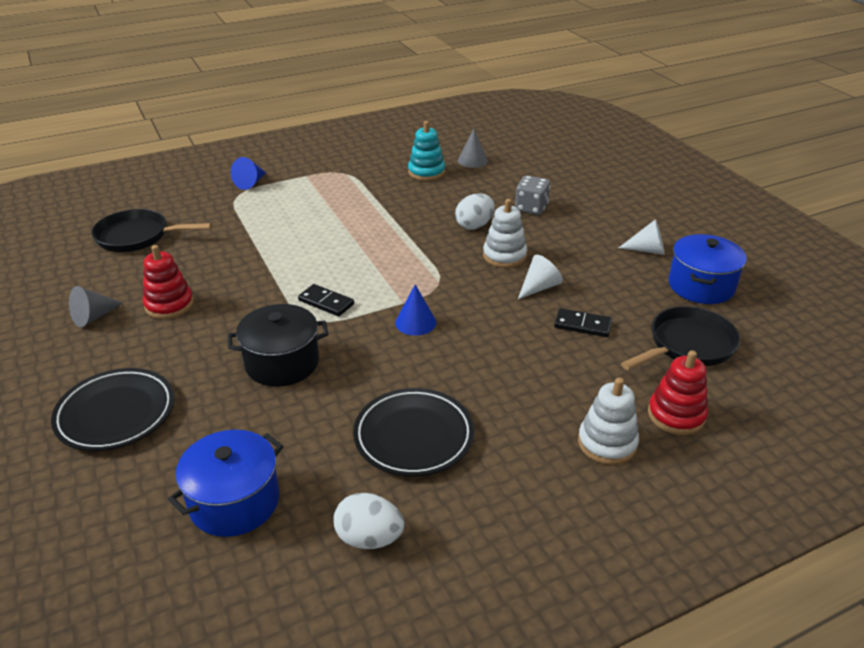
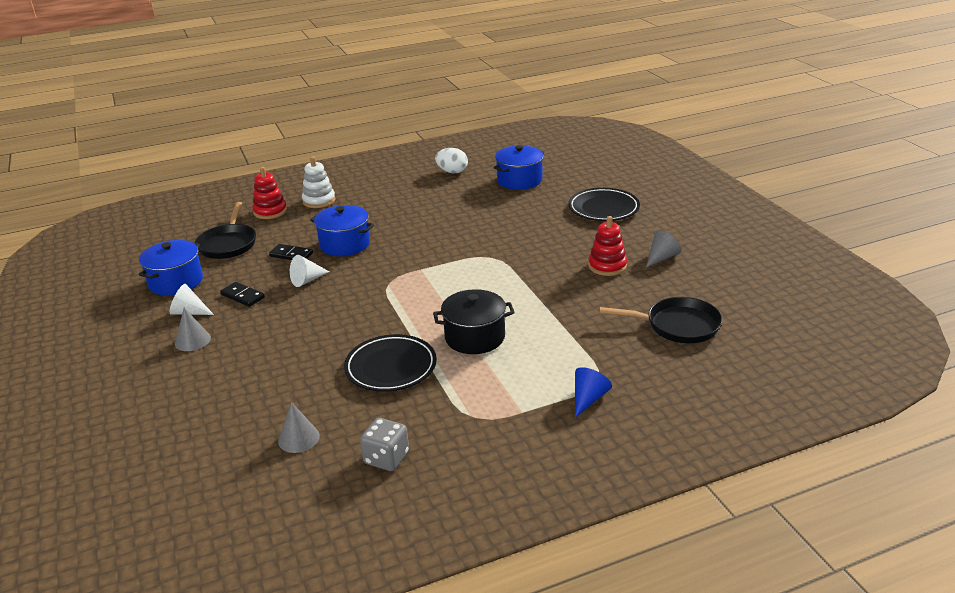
camera: 175 degrees left, 5 degrees down
(282, 363) = (508, 232): black pot -> black pot (475, 337)
(326, 302) = (481, 268): black domino -> black domino (242, 296)
(413, 436) = (425, 202): black plate -> black plate (391, 367)
(415, 322) = (413, 256): blue cone -> none
(426, 172) = (366, 416): turquoise stacking toy -> none
(474, 225) = (336, 338): white egg -> none
(504, 256) = (322, 307): white stacking toy -> none
(517, 342) = (345, 244): none -> blue pot
(531, 208) = (267, 359): grey dice -> grey dice (386, 458)
(616, 223) = (192, 340): none -> grey cone
(687, 345) = (228, 244): black pan -> black pan turned 60 degrees counterclockwise

